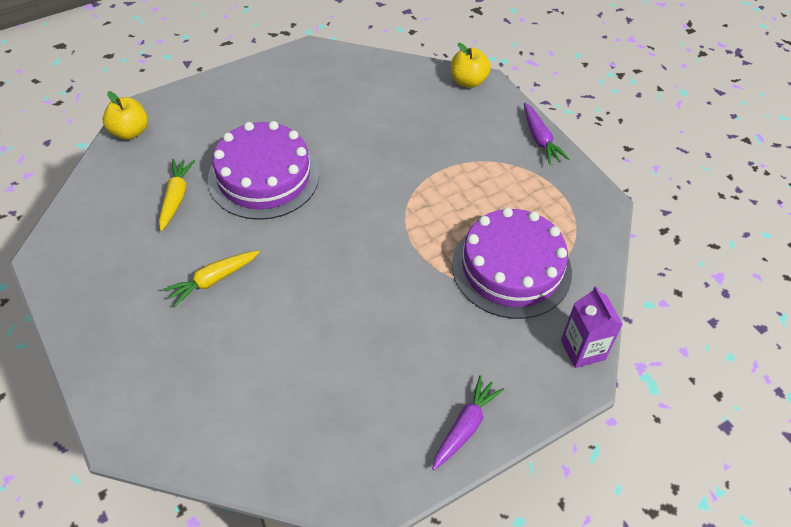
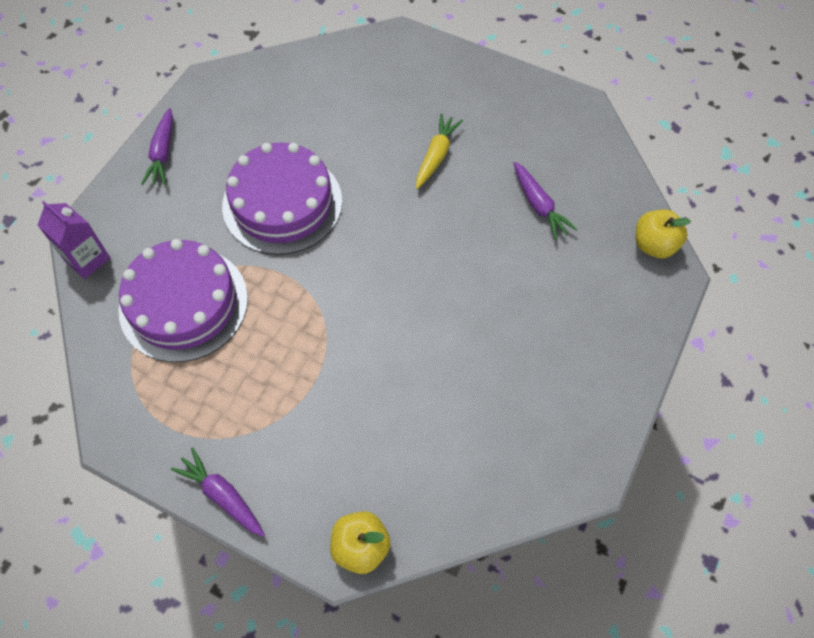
camera: 150 degrees right, 10 degrees up
(176, 197) = (539, 205): yellow carrot -> purple carrot
(263, 177) = (483, 270): purple cake -> purple cake (282, 203)

